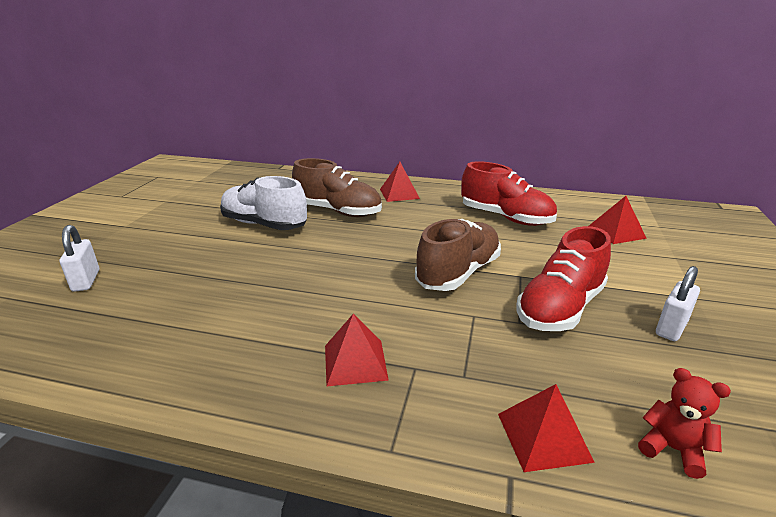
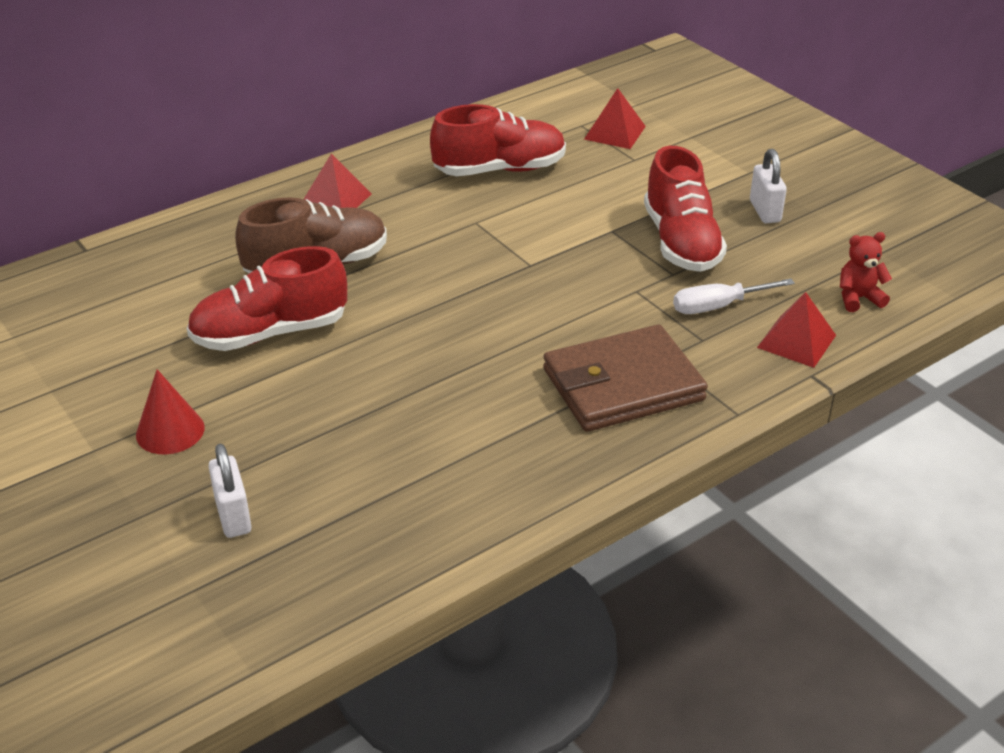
camera: 50 degrees left, 10 degrees up
(86, 281) = (233, 516): white padlock -> white padlock turned 45 degrees clockwise
(154, 235) = (170, 431): none -> red cone
(264, 224) = (270, 333): white shoe -> red shoe
(355, 362) = (623, 385): red pyramid -> brown wallet
(458, 273) = (562, 260): brown shoe -> none
(517, 363) = (718, 306): none -> white screwdriver

